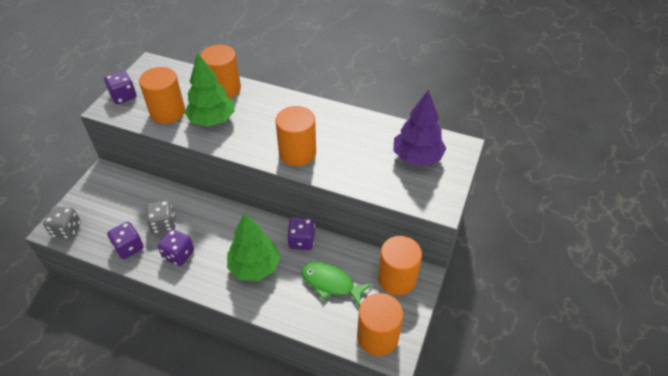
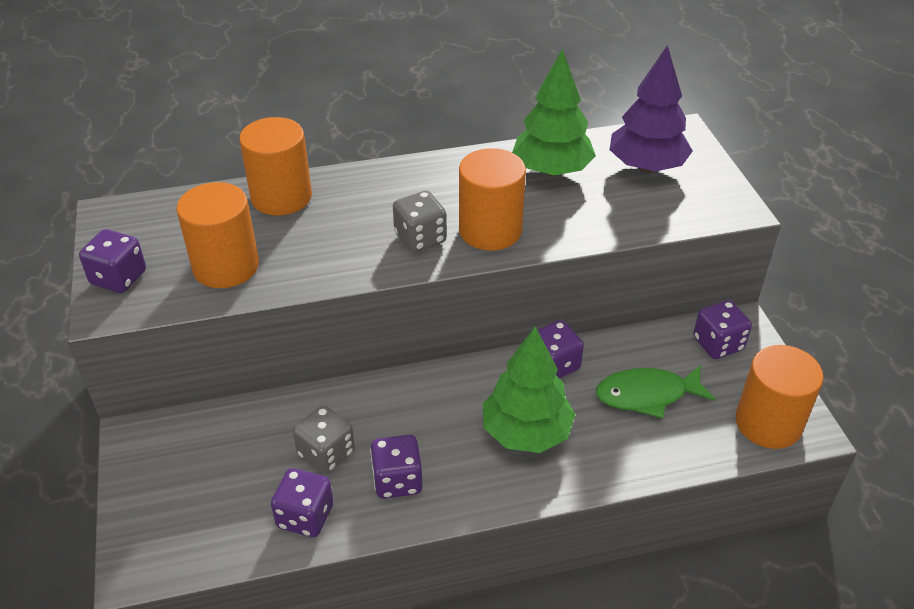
camera: 35 degrees left, 5 degrees down
(67, 230) = (163, 553): grey dice -> grey dice (420, 238)
(212, 120) = (313, 245): green tree -> green tree (551, 170)
(397, 278) = (718, 344): orange cylinder -> purple dice

